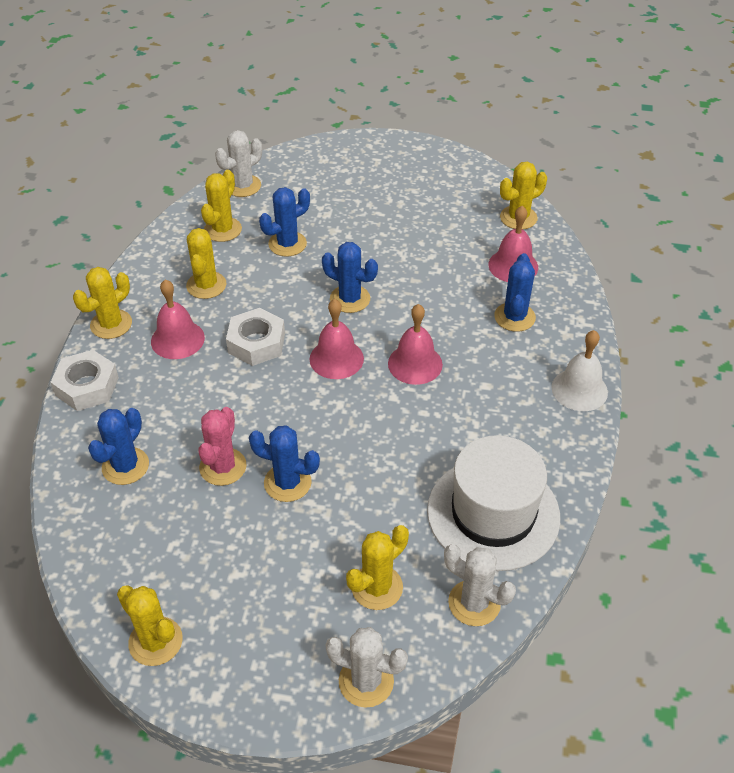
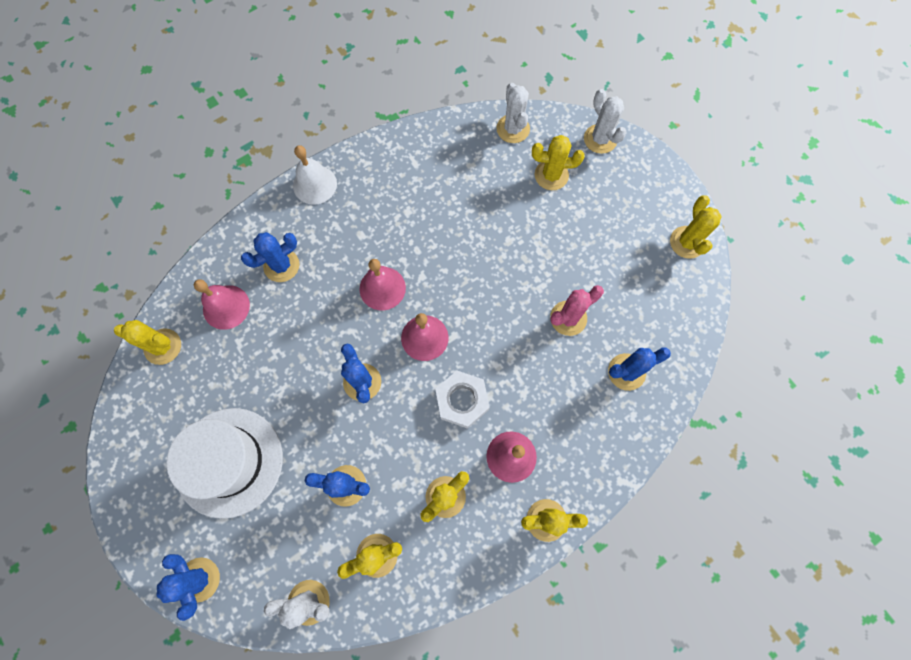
camera: 135 degrees left, 25 degrees up
(87, 386) = (606, 468): white nut -> none
(287, 483) = (540, 274): blue cactus -> blue cactus (199, 579)
(493, 513) = (451, 160): white hat -> white hat (229, 462)

